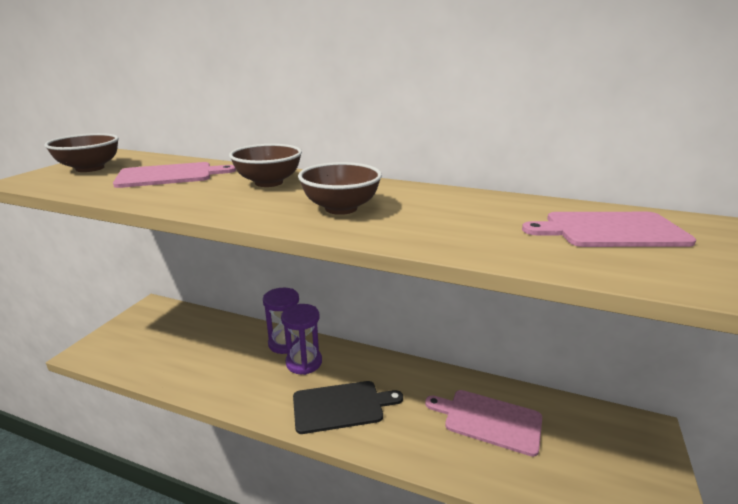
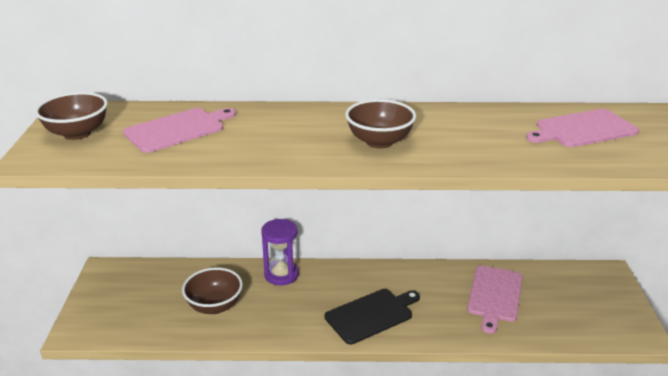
camera: 20 degrees left, 5 degrees up
(269, 182) = (285, 123): brown bowl -> brown bowl (214, 306)
(304, 362) = (312, 287): purple hourglass -> none
(489, 420) = (494, 295): pink cutting board -> pink cutting board turned 75 degrees counterclockwise

